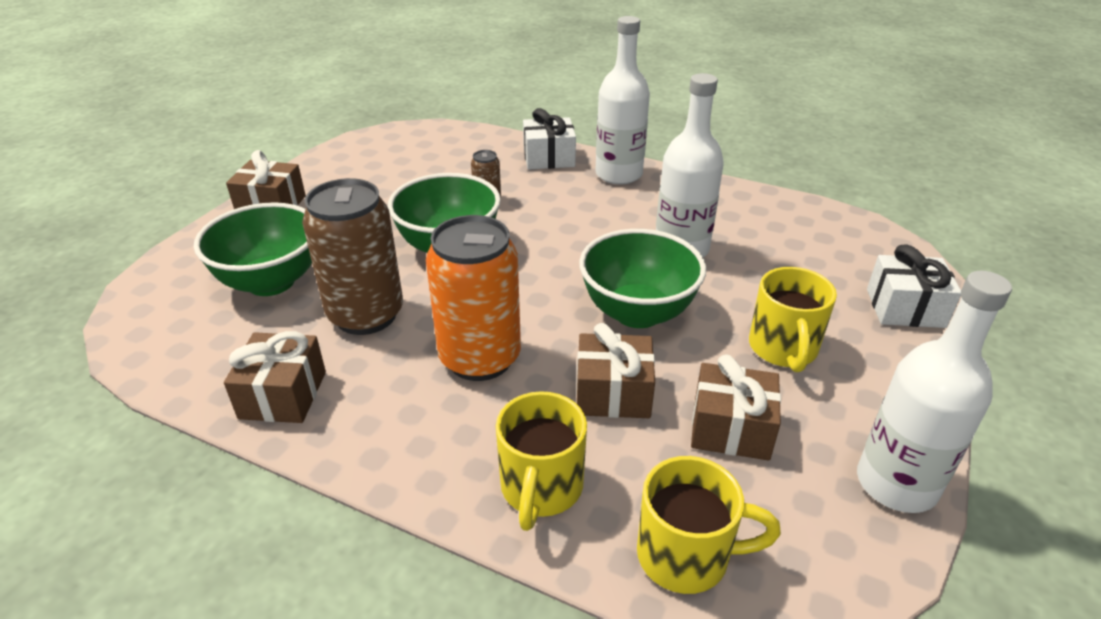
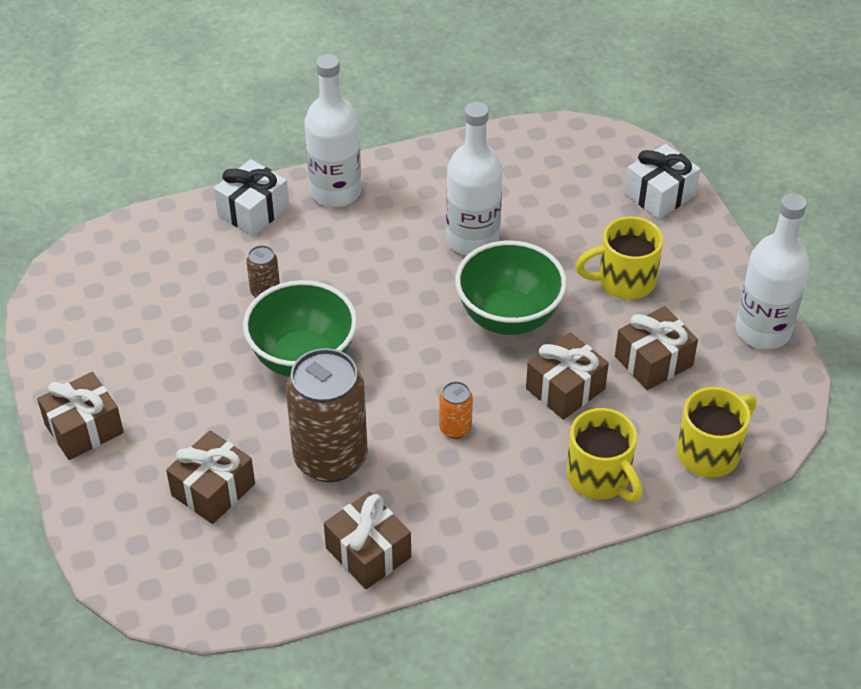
camera: 45 degrees left, 10 degrees up
(271, 282) = (213, 489): green bowl -> brown gift
(480, 358) = (455, 428): orange can -> orange can, size x0.44
(783, 349) = (624, 281): yellow mug -> yellow mug turned 120 degrees clockwise

